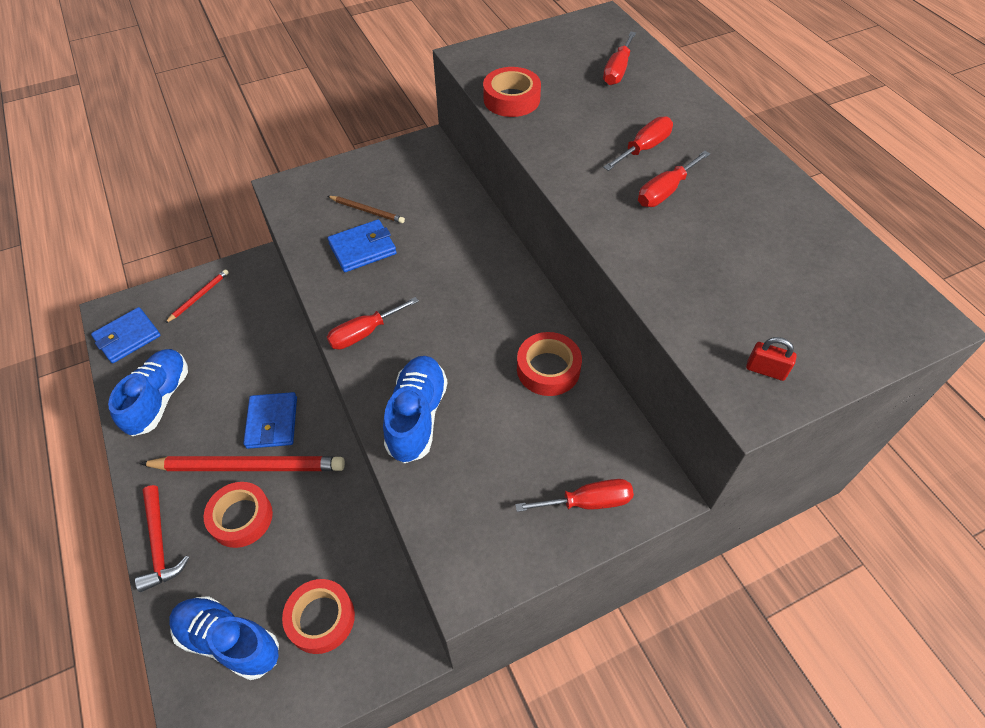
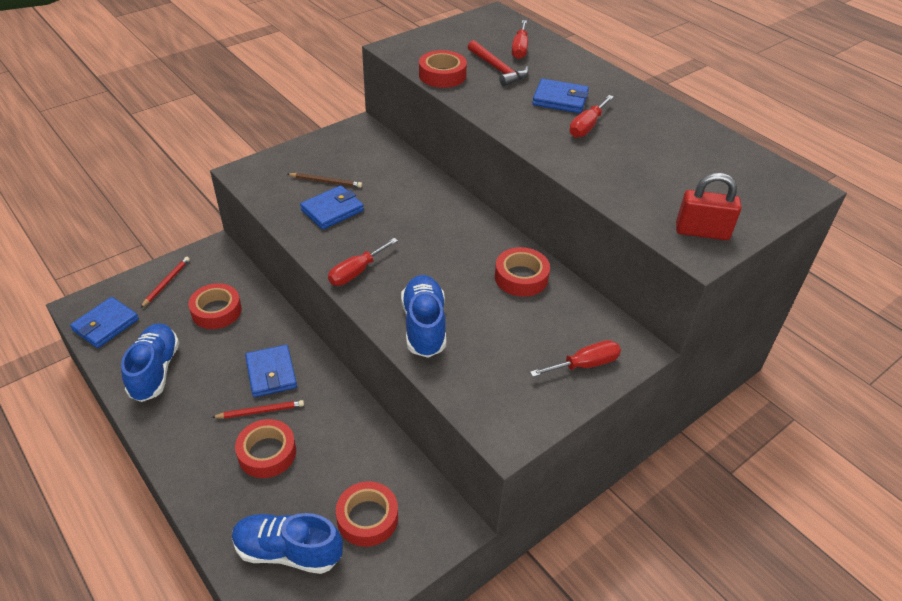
camera: 15 degrees left, 10 degrees down
(159, 544) = (195, 487): red hammer -> red hammer (498, 69)
(238, 338) = (216, 311): none -> red tape
(249, 466) = (260, 411): red pencil -> red pencil, size x0.48
(643, 148) = (560, 99): red screwdriver -> blue wallet
(765, 370) = (702, 232): red padlock -> red padlock, size x1.77

